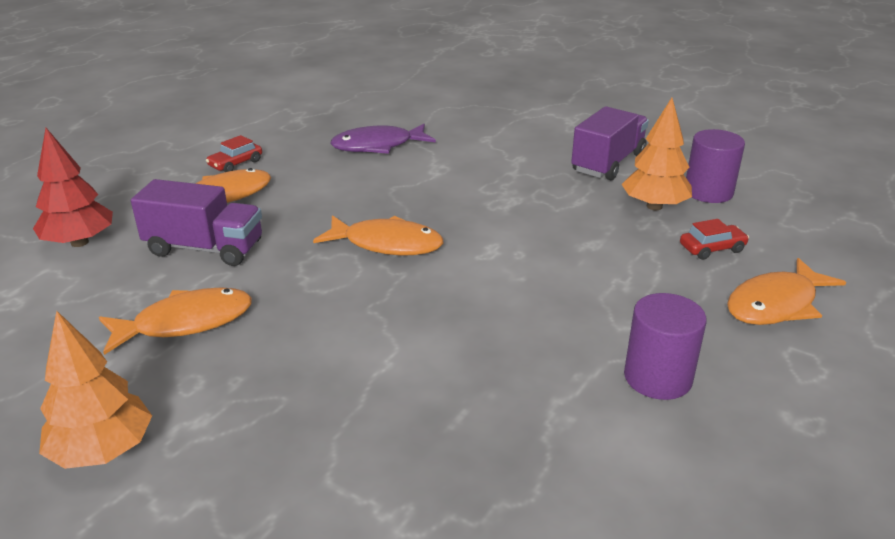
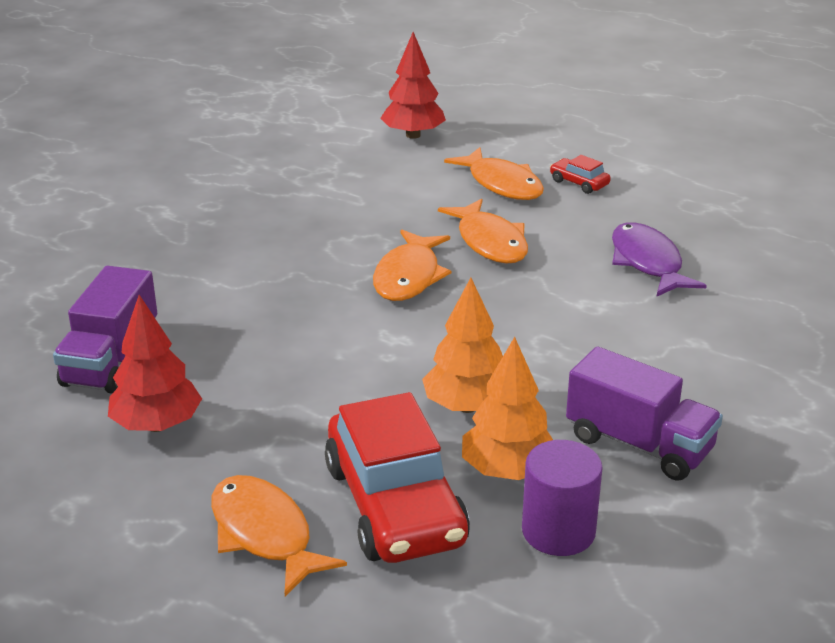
camera: 90 degrees right, 0 degrees up
(103, 451) = (147, 185): orange tree -> orange tree (467, 406)
(185, 323) = (287, 194): orange fish -> orange fish (490, 242)
(205, 248) = (402, 187): purple truck -> purple truck (111, 360)
(657, 377) = (157, 425): purple cylinder -> red tree
(712, 248) = (395, 505): red car -> red car, size x2.39

